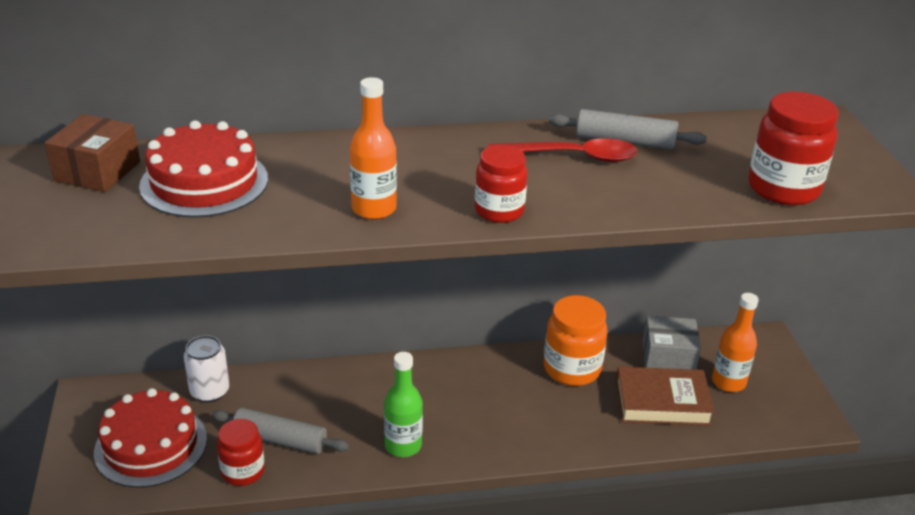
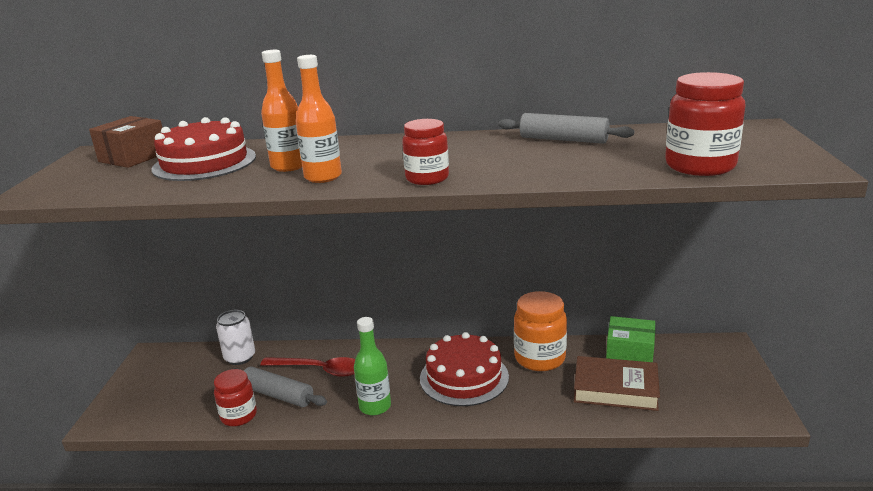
camera: 15 degrees right, 10 degrees down
(151, 445) = (178, 392): red cake -> red cake (464, 377)
(572, 157) = (511, 148): red spoon -> red spoon (319, 370)
(668, 358) = (629, 354): grey box -> green box
(728, 382) = (683, 377): orange bottle -> orange bottle (289, 166)

